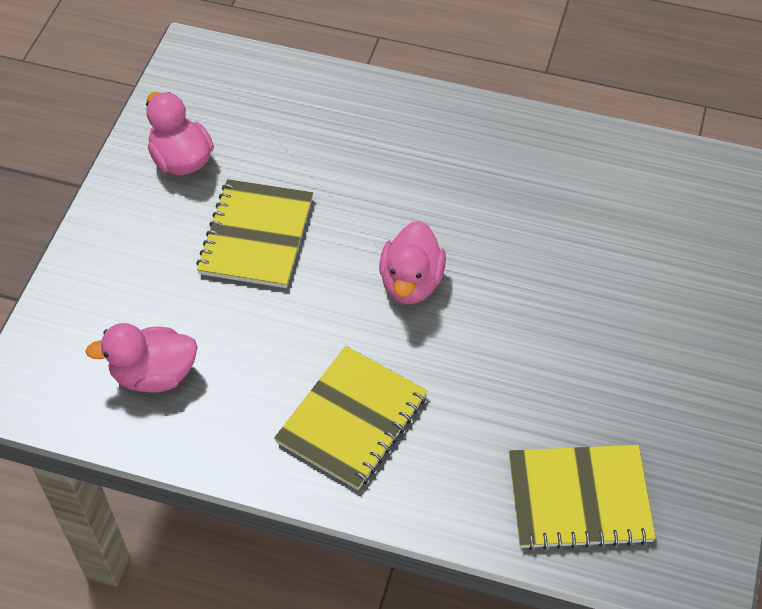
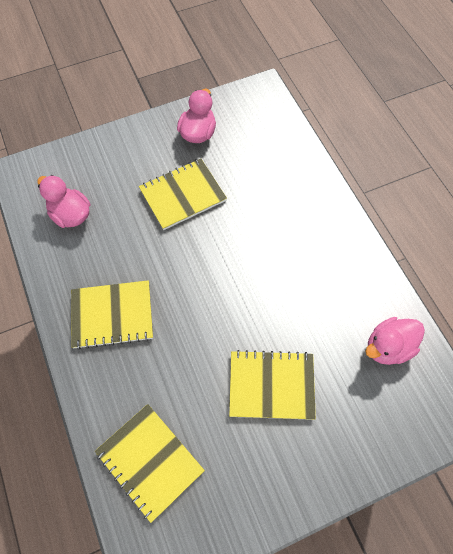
camera: 50 degrees right, 10 degrees up
(411, 282) = (215, 281): pink duck -> pink duck (388, 347)
(592, 318) = (271, 385): none -> yellow notebook

